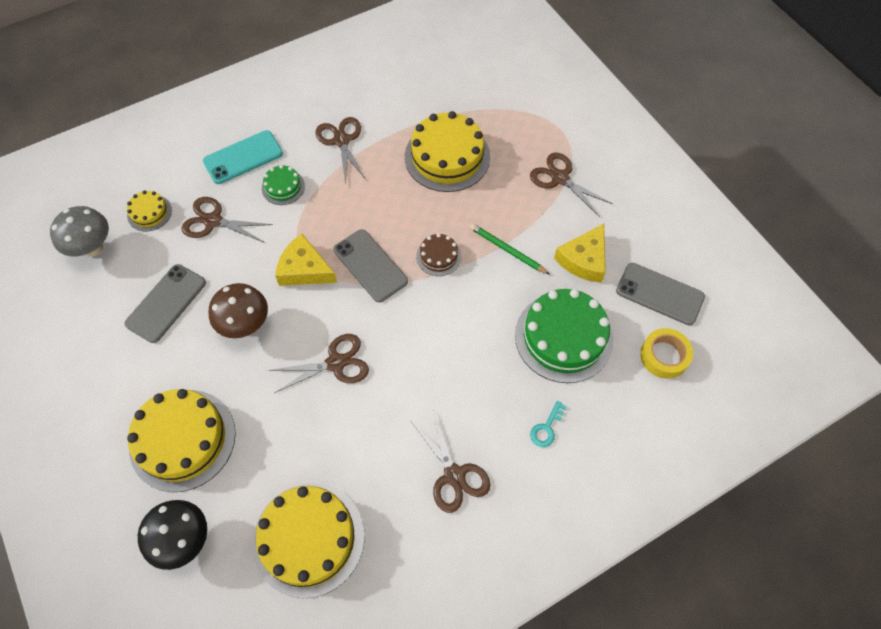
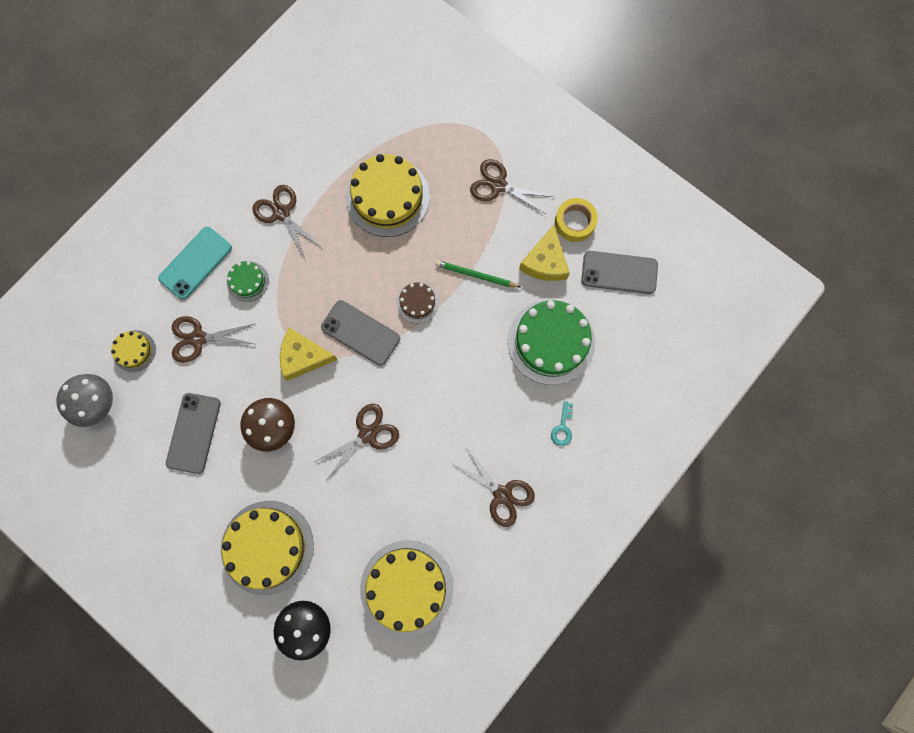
camera: 20 degrees left, 15 degrees up
(664, 356) = (638, 329): yellow tape -> yellow tape (575, 222)

